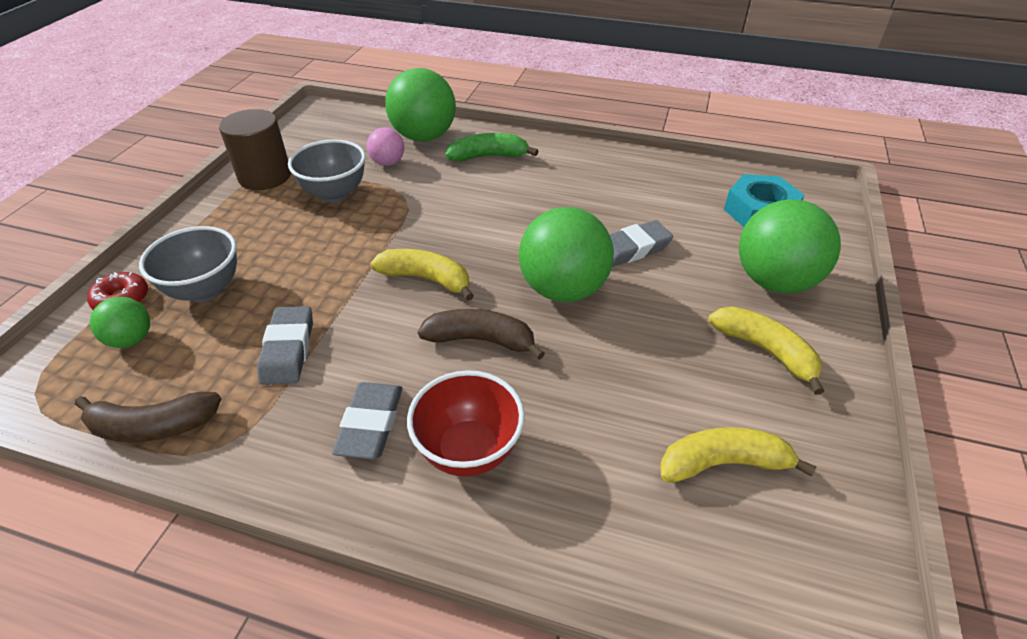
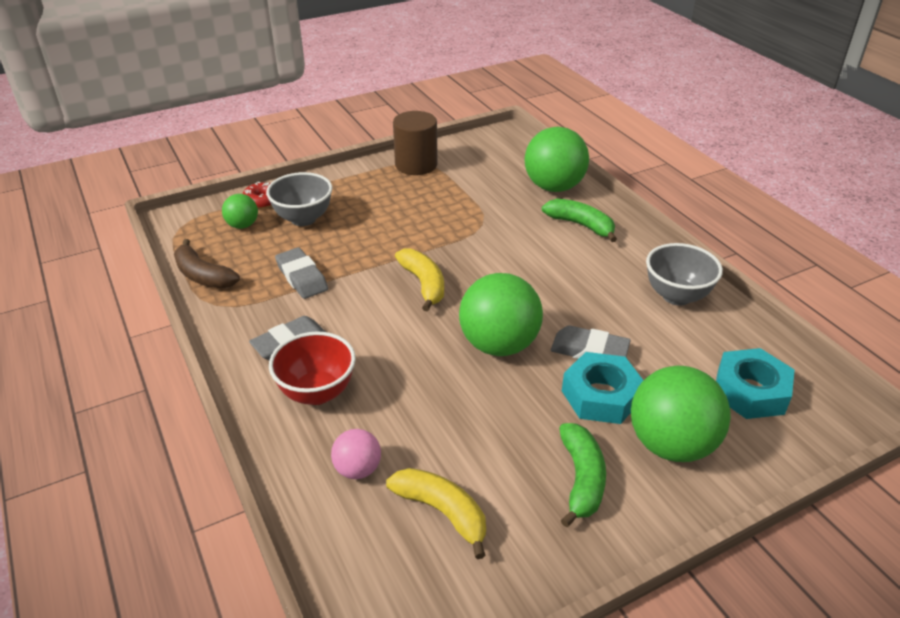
camera: 45 degrees right, 5 degrees down
(288, 349) = (302, 277): grey eraser -> grey eraser turned 75 degrees counterclockwise
(335, 194) = (442, 198): grey bowl -> grey bowl (676, 296)
(388, 163) = (503, 194): pink ball -> pink ball (358, 469)
(481, 340) = (405, 340): brown banana -> none
(687, 278) = (601, 395): none -> turquoise nut
(765, 351) = (581, 479): yellow banana -> green banana

